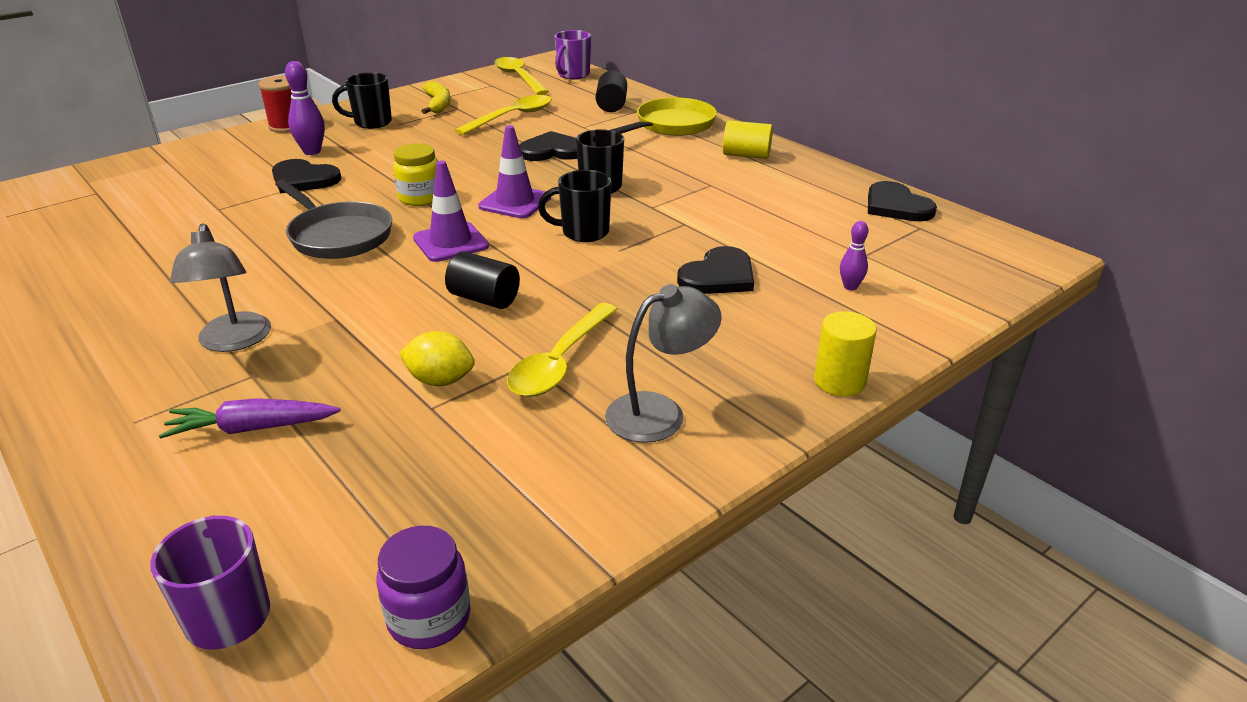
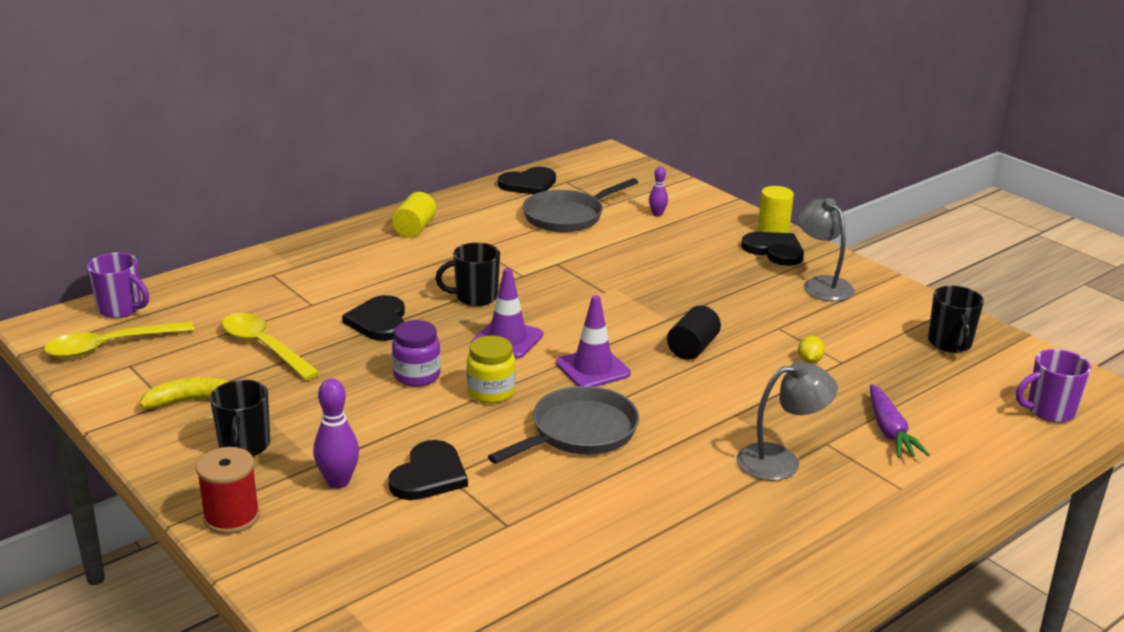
camera: 90 degrees left, 5 degrees down
(429, 618) = (1017, 350): purple jar -> purple jar (417, 375)
(440, 380) = (809, 360): yellow lemon -> yellow lemon, size x0.65
(560, 362) = (774, 316): yellow spoon -> none
(583, 232) = (573, 306): black mug -> black mug (950, 344)
(611, 105) = (249, 287): black cylinder -> none
(671, 125) = (325, 258): yellow pan -> none
(718, 276) = (646, 256): black heart -> black heart (774, 250)
(813, 229) = (567, 216): none -> grey pan

